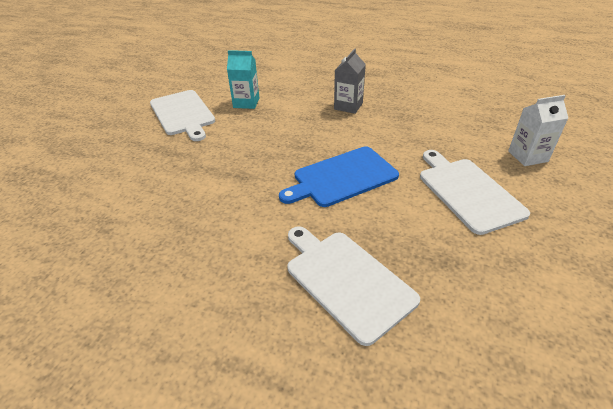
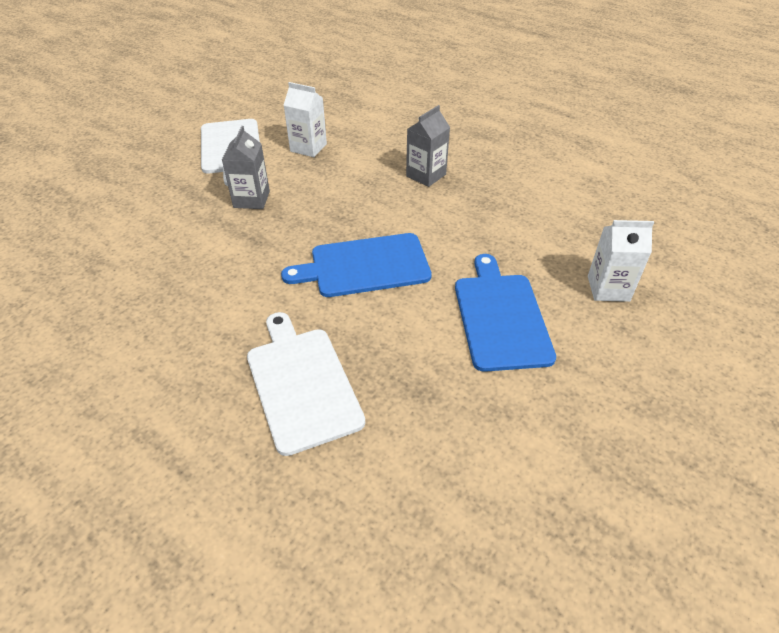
camera: 15 degrees right, 5 degrees up
(221, 147) = (251, 199): none -> grey carton
(246, 103) = (308, 147): turquoise carton -> white carton
(468, 192) = (501, 316): white cutting board -> blue cutting board

